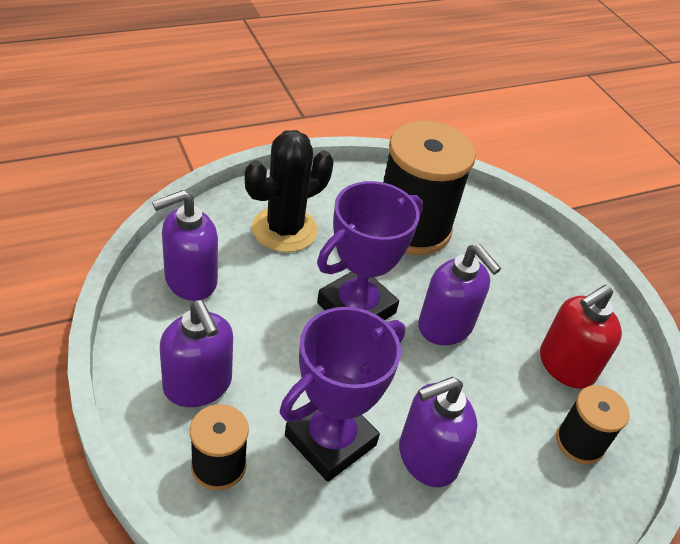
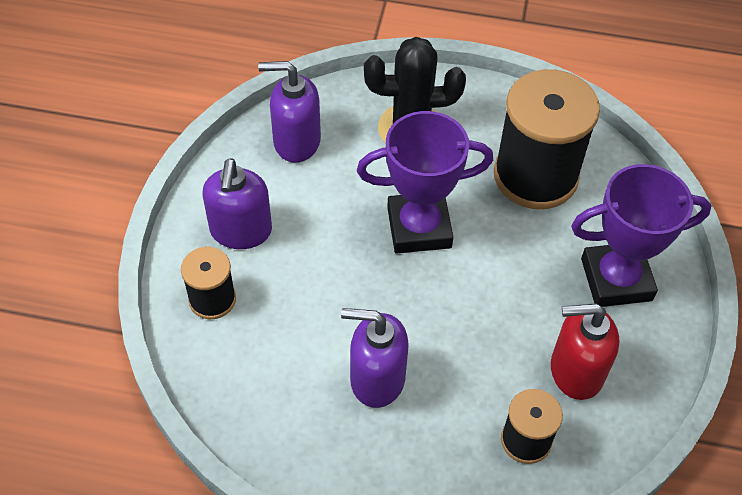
camera: 40 degrees right, 10 degrees up
(330, 440) = (309, 324): purple trophy -> purple trophy (616, 279)
(445, 326) = (488, 281): purple soap dispenser -> none

